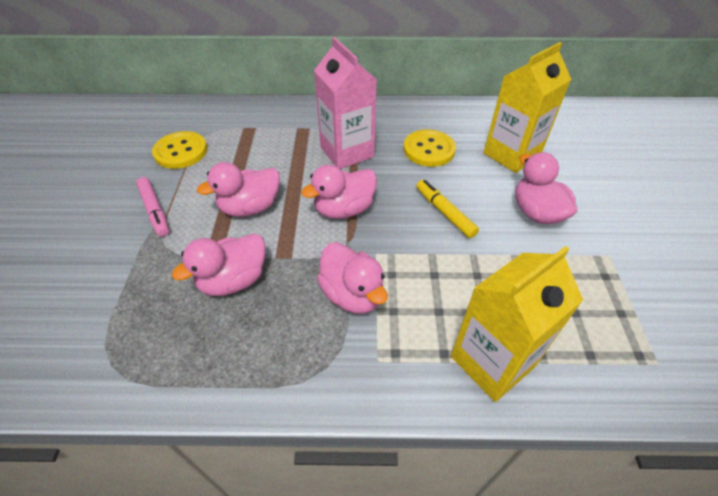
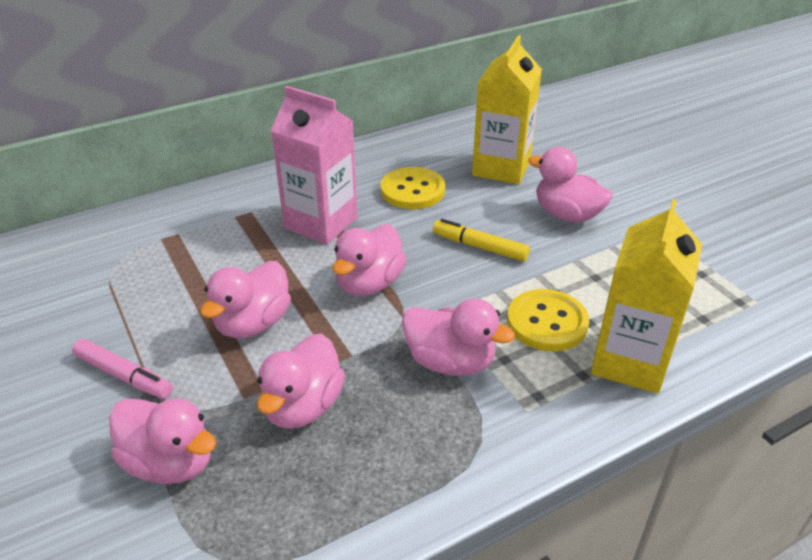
camera: 30 degrees left, 10 degrees down
(134, 280) = (170, 462): none -> pink duck
(181, 151) = (95, 295): yellow button -> yellow button (547, 322)

